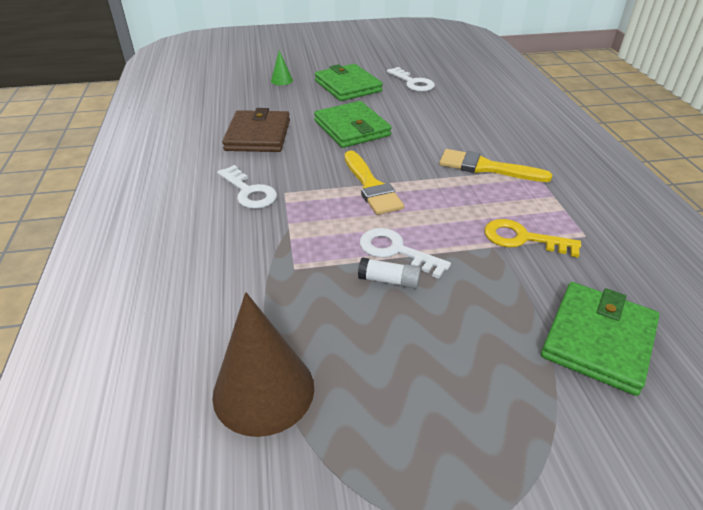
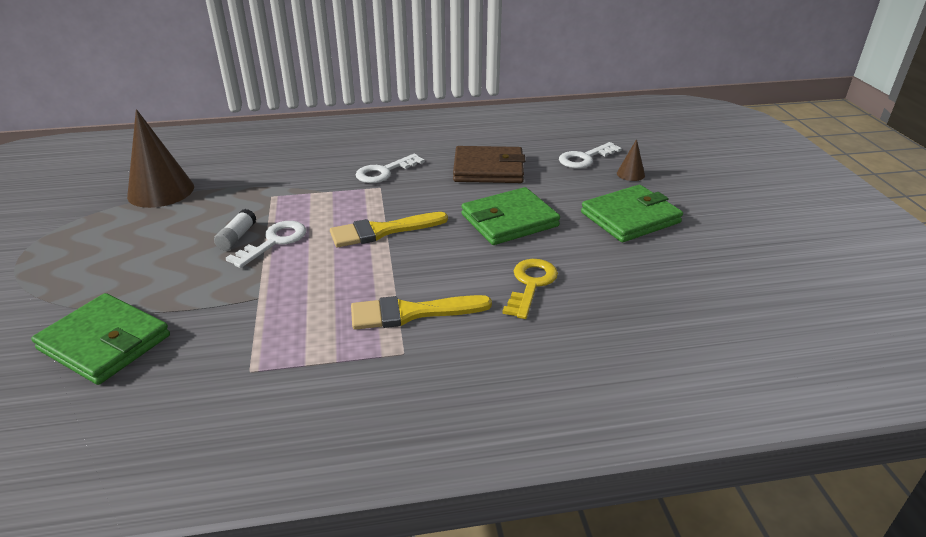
camera: 90 degrees right, 5 degrees down
(281, 80) = (630, 174): green cone -> brown cone
(412, 82) = (664, 270): white key -> white key (585, 158)
(486, 167) = (411, 313): yellow brush -> yellow brush turned 120 degrees counterclockwise
(523, 239) = (262, 320): yellow key -> yellow key (530, 285)

